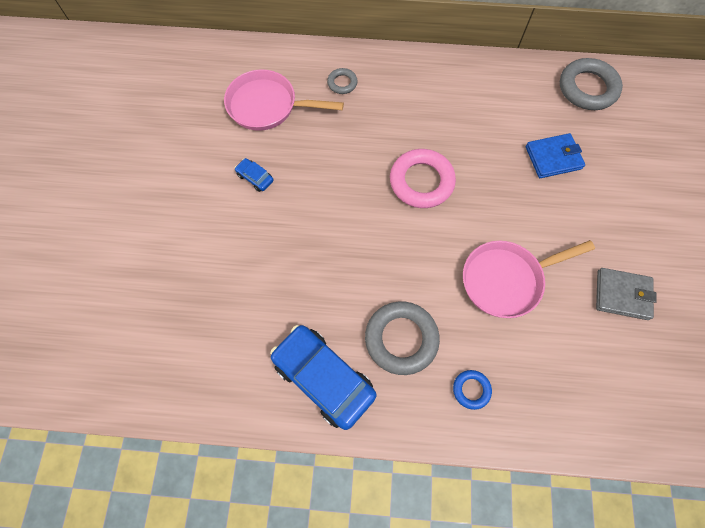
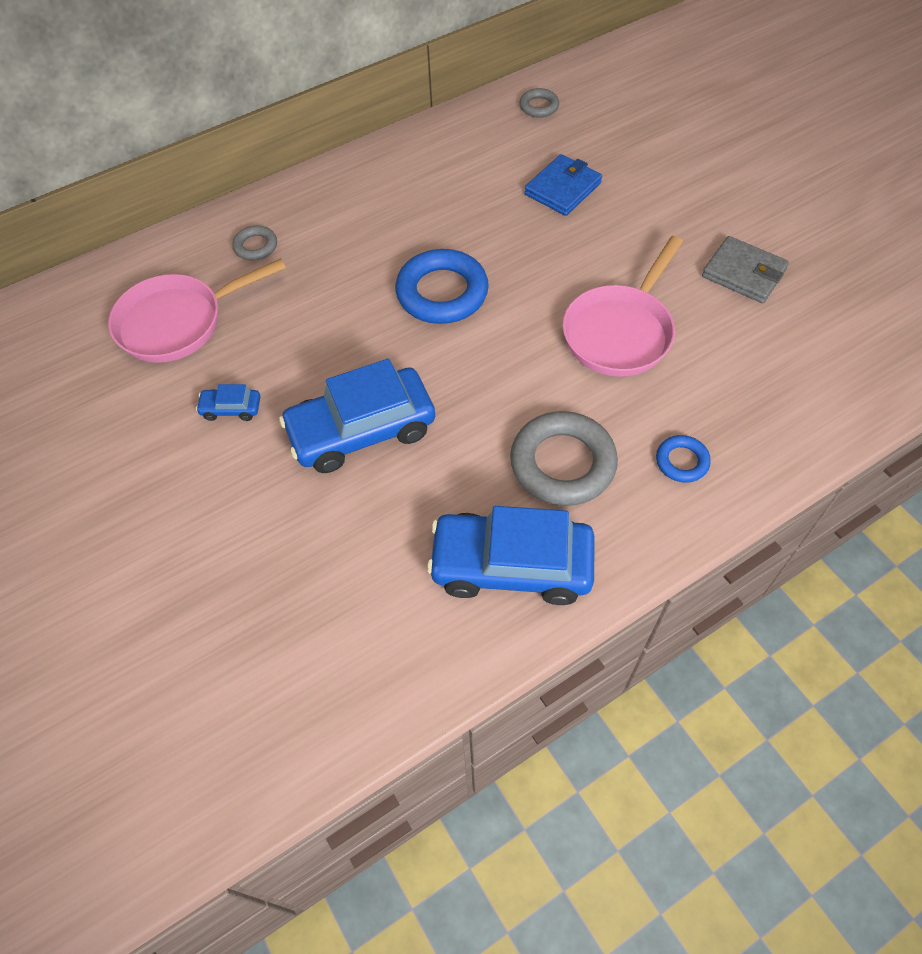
camera: 35 degrees left, 10 degrees down
(310, 238) = (361, 430): none -> blue car
(421, 181) = (442, 293): pink ring -> blue ring
(587, 88) = (539, 106): grey ring -> grey ring, size x0.50
(622, 295) = (743, 273): grey wallet -> grey wallet turned 60 degrees clockwise

